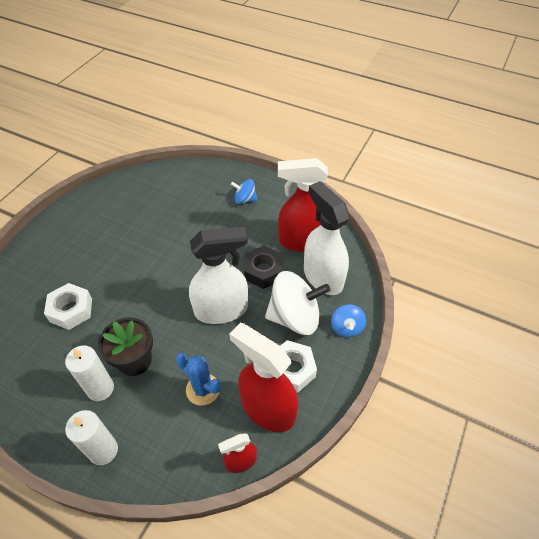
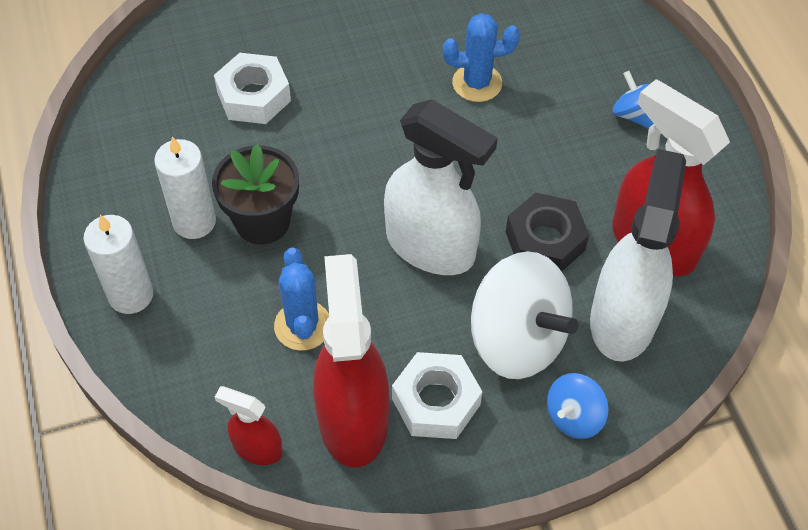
camera: 45 degrees right, 5 degrees up
(170, 231) = (477, 83): none -> blue cactus

